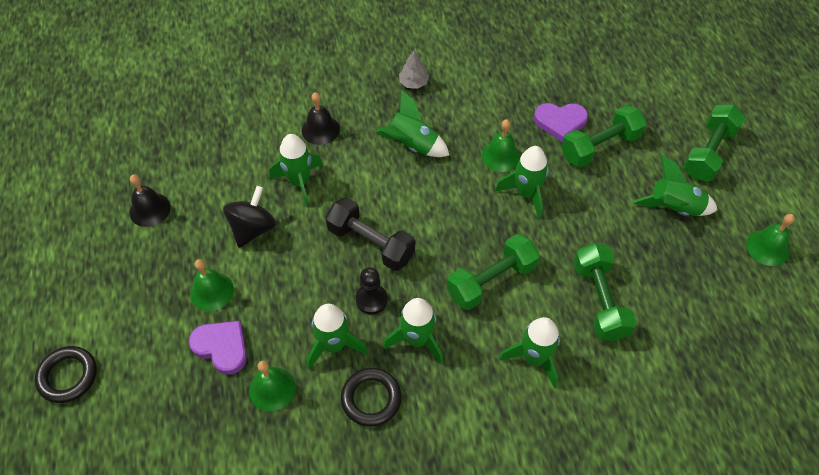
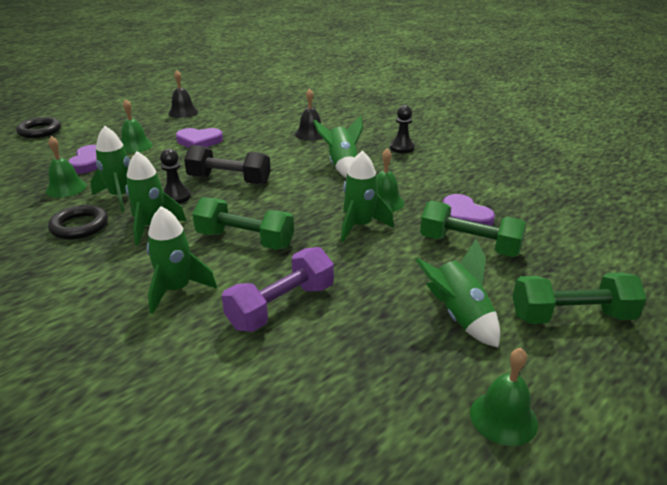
camera: 55 degrees right, 25 degrees down
(253, 229) = (199, 141): black spinning top -> purple heart
(299, 182) = (256, 142): green rocket -> none
(371, 243) = (229, 180): black dumbbell -> black dumbbell turned 75 degrees counterclockwise
(413, 83) = (402, 148): grey tree -> black pawn
(599, 300) = (281, 306): green dumbbell -> purple dumbbell

